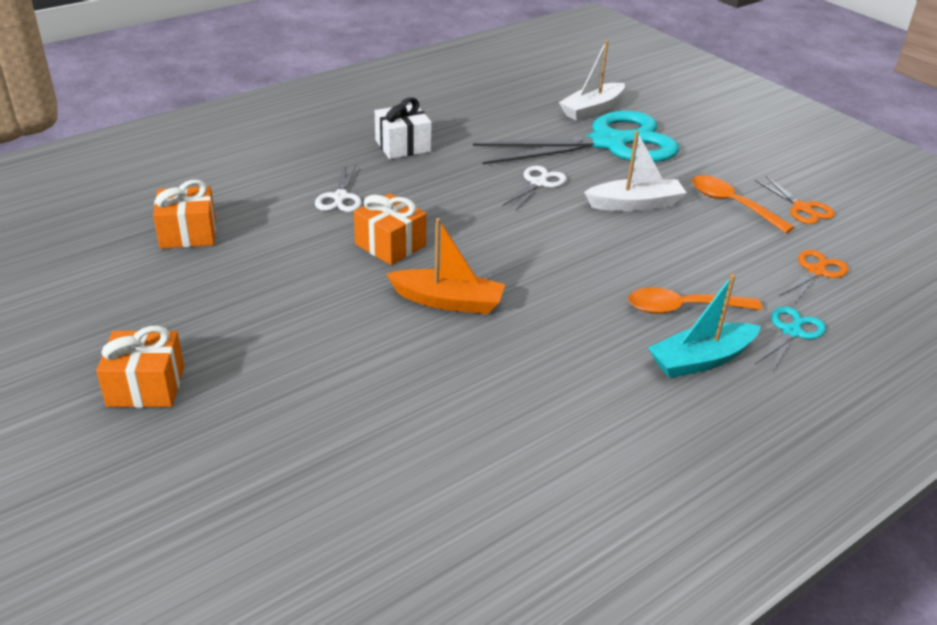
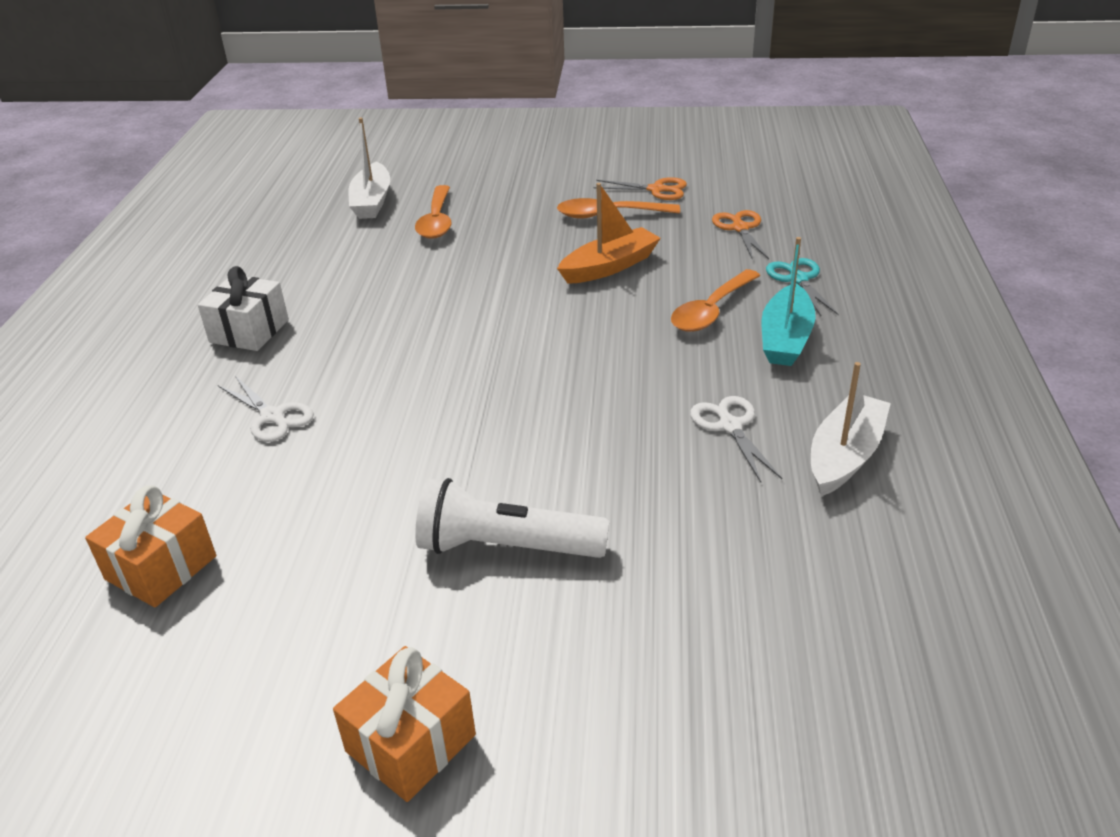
camera: 45 degrees left, 0 degrees up
(328, 341) = (506, 546): none -> white flashlight
(390, 245) = (404, 424): orange gift -> none
(448, 301) = (543, 432): orange boat -> orange boat (609, 266)
(538, 183) = (438, 287): white scissors -> white scissors (730, 426)
(609, 143) = (436, 221): turquoise scissors -> orange spoon
(635, 204) = (543, 257): white boat -> white boat (844, 455)

